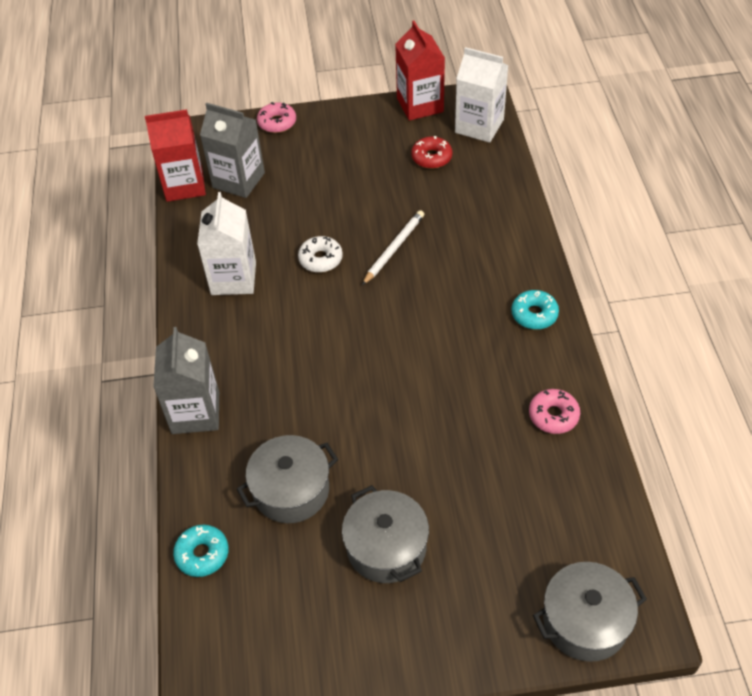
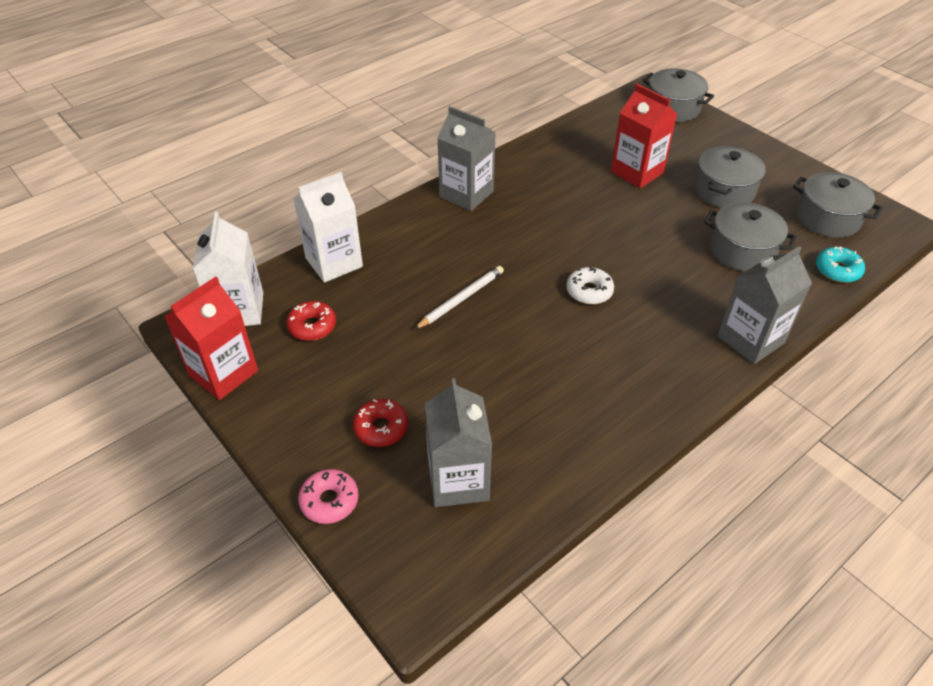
camera: 125 degrees left, 5 degrees down
(184, 185) = (506, 535): red carton -> red carton (637, 172)
(233, 278) = (596, 398): white carton -> white carton (334, 262)
(270, 617) = (827, 218): none -> grey pot
(309, 161) = (381, 428): none -> red donut
(320, 259) = (515, 344): white donut -> white donut (589, 291)
(394, 249) = (461, 299): white pencil -> white pencil turned 135 degrees clockwise
(534, 314) = (466, 194): turquoise donut -> grey carton
(553, 415) = (549, 158): pink donut -> none

